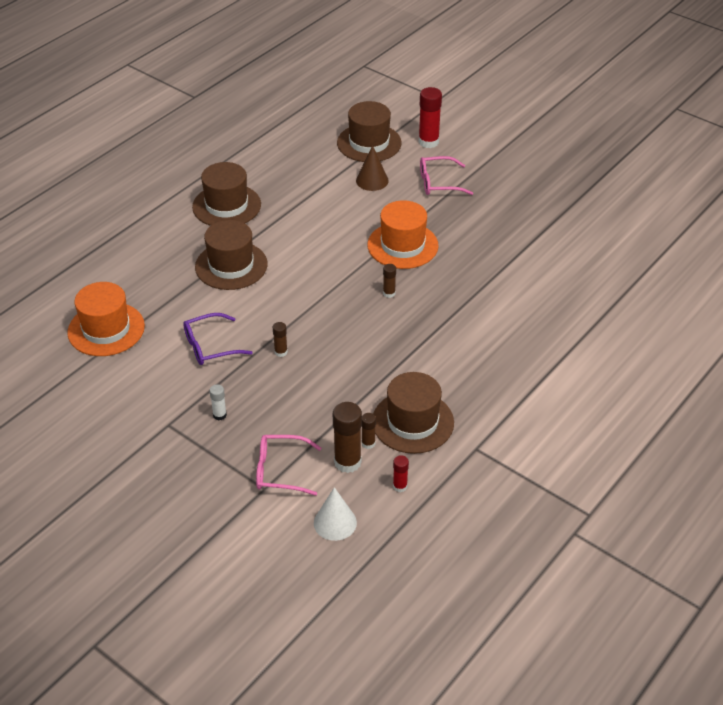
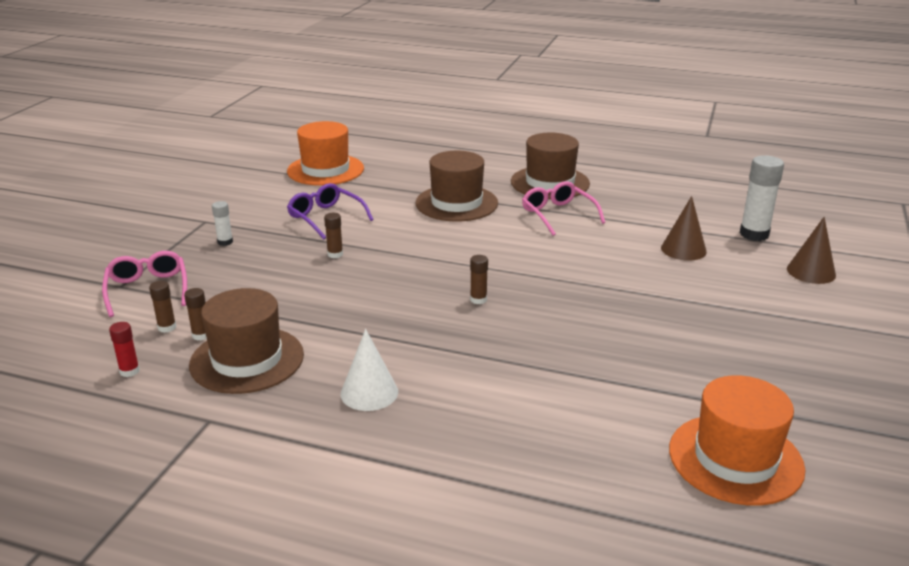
camera: 70 degrees right, 15 degrees down
(335, 522) = (67, 338): white cone -> white cone (369, 392)
(347, 462) = (167, 327): brown glue stick -> brown glue stick, size x0.52
(369, 143) = (754, 234): brown hat -> white glue stick
(402, 245) = (578, 292): orange hat -> orange hat (735, 459)
(428, 142) = (811, 272): red glue stick -> brown cone
(438, 183) = (733, 294): pink glasses -> pink glasses (558, 215)

